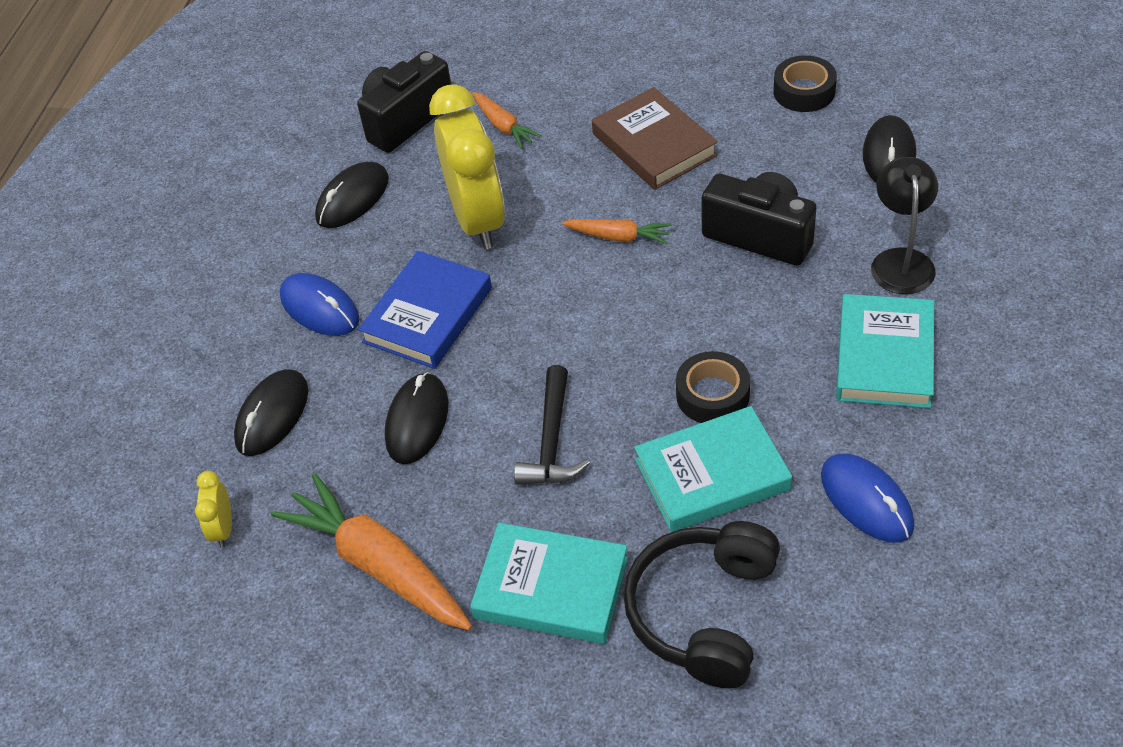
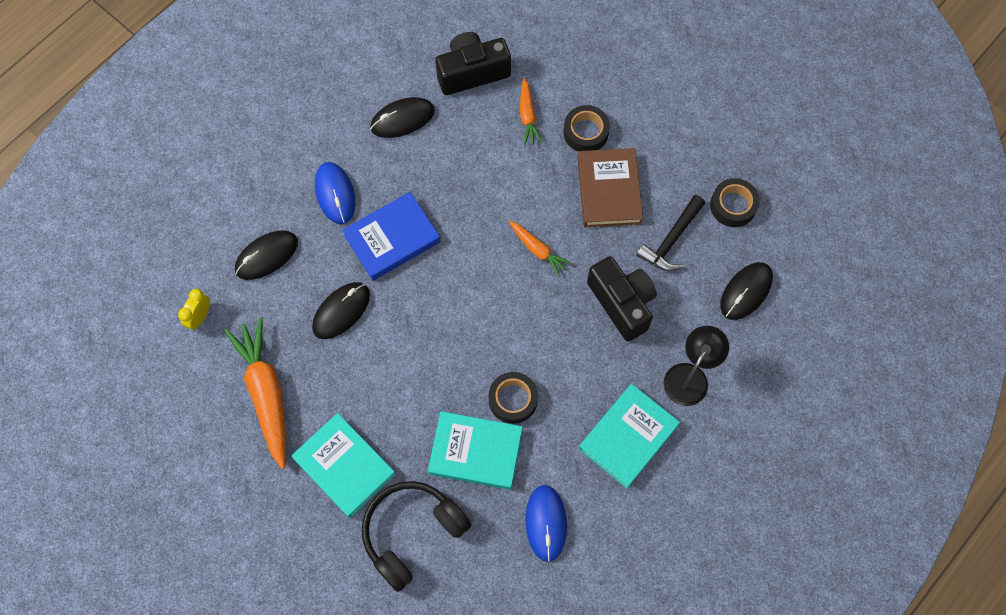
camera: 25 degrees right, 20 degrees up
(478, 220) = (465, 184): yellow clock -> none
(552, 441) = (405, 373): black hammer -> black hammer (671, 240)
(583, 109) = (585, 132): none -> black tape

